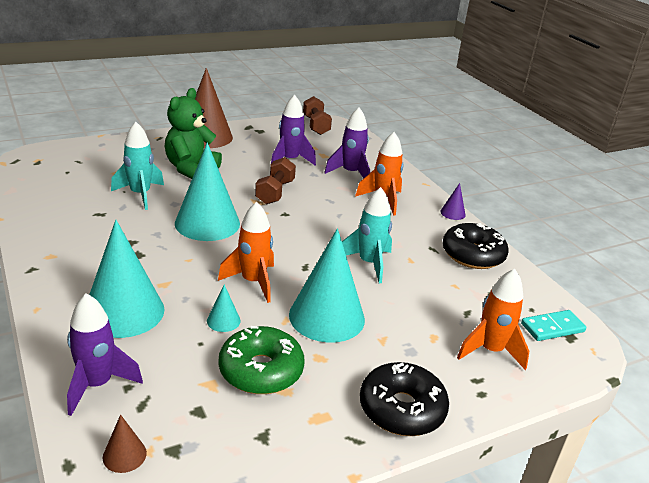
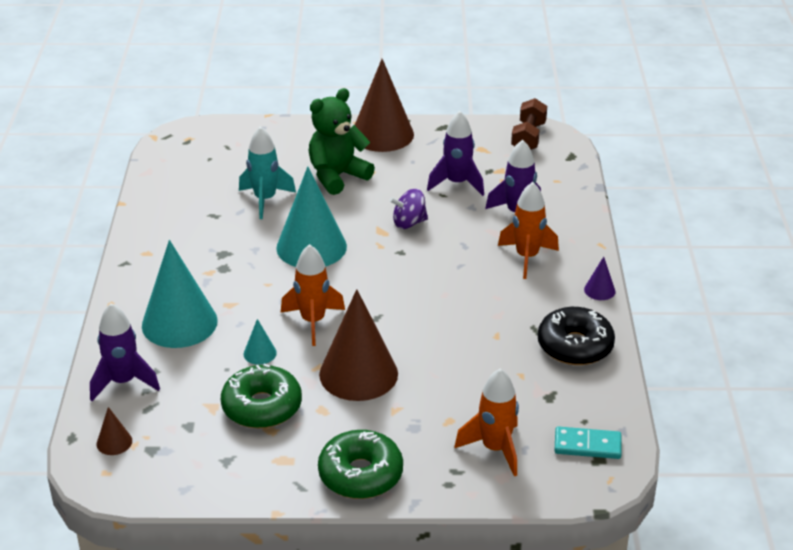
camera: 30 degrees right, 5 degrees up
(275, 192) = (409, 223): brown dumbbell -> purple spinning top
(327, 316) = (358, 373): turquoise cone -> brown cone
(369, 263) = (446, 329): turquoise rocket -> none
(401, 409) = (360, 474): black donut -> green donut

